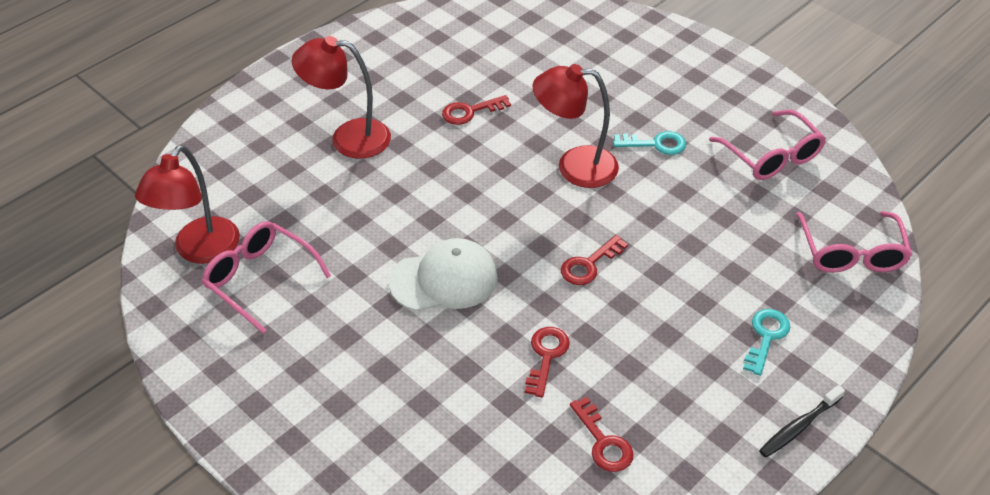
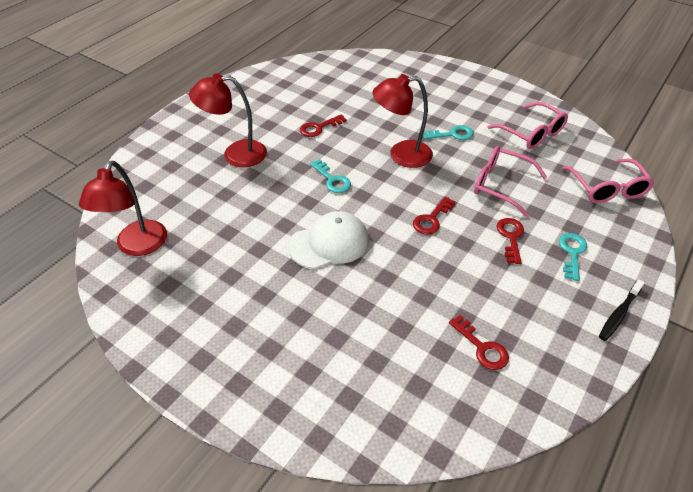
camera: 10 degrees left, 0 degrees up
(259, 279) = (188, 261): pink glasses -> pink glasses (500, 185)
(469, 191) = (332, 180): none -> turquoise key
(546, 356) = (420, 289): red key -> red key (510, 237)

